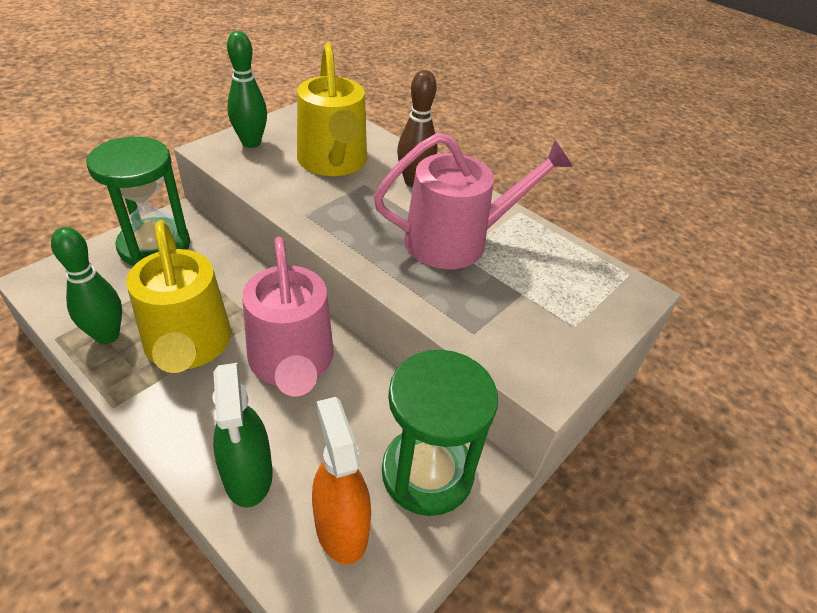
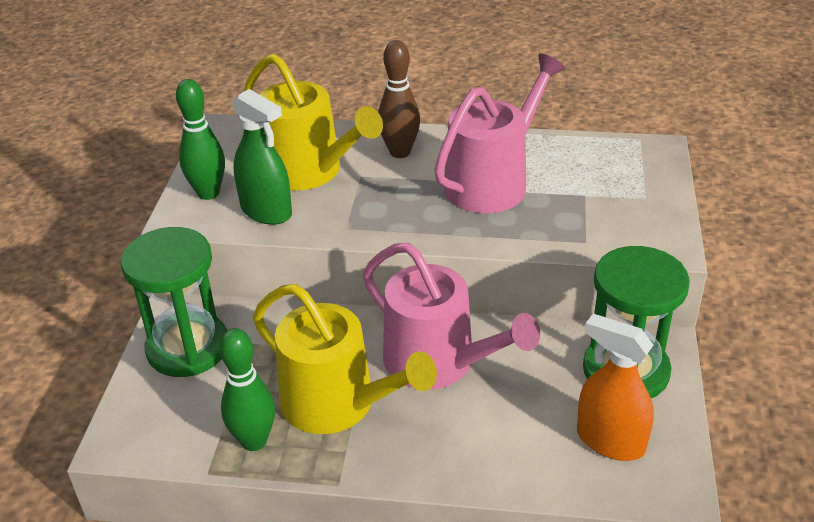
camera: 30 degrees left, 5 degrees down
(248, 475) = (506, 455): green spray bottle -> green spray bottle (266, 211)

